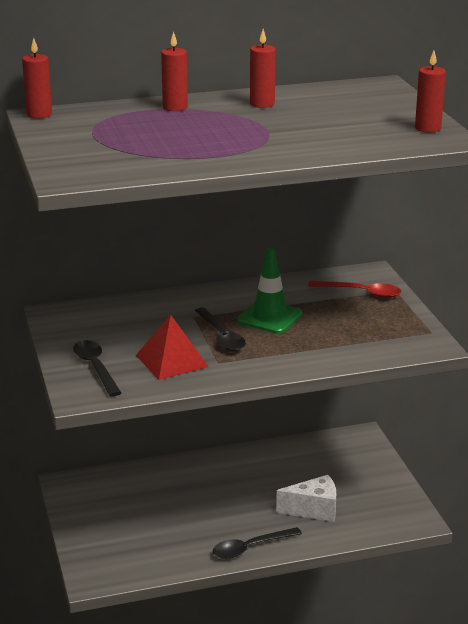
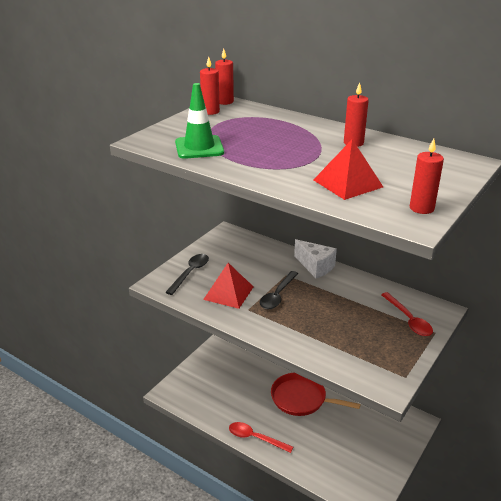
camera: 50 degrees right, 5 degrees up
(175, 107) = (299, 125): red candle -> red candle (210, 111)
(238, 487) = (301, 399): none -> red pan
(250, 548) = (255, 438): black spoon -> red spoon
(269, 317) = (324, 301): green traffic cone -> green traffic cone (199, 147)
(314, 510) = (320, 444): white cheese -> white cheese (315, 267)
(338, 134) = (347, 183): none -> red pyramid

